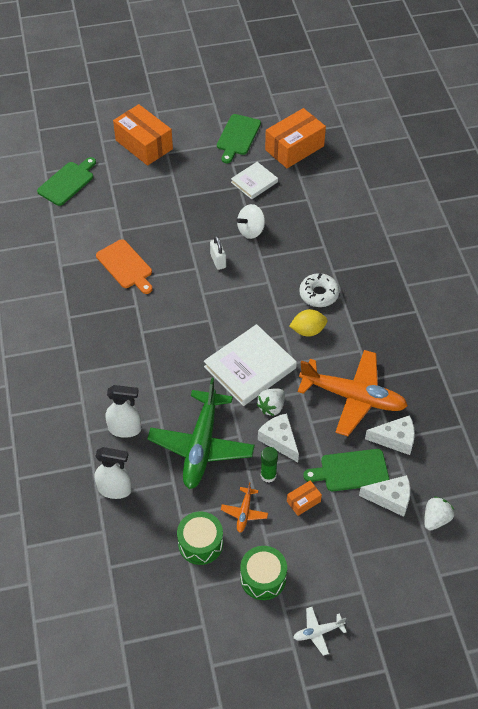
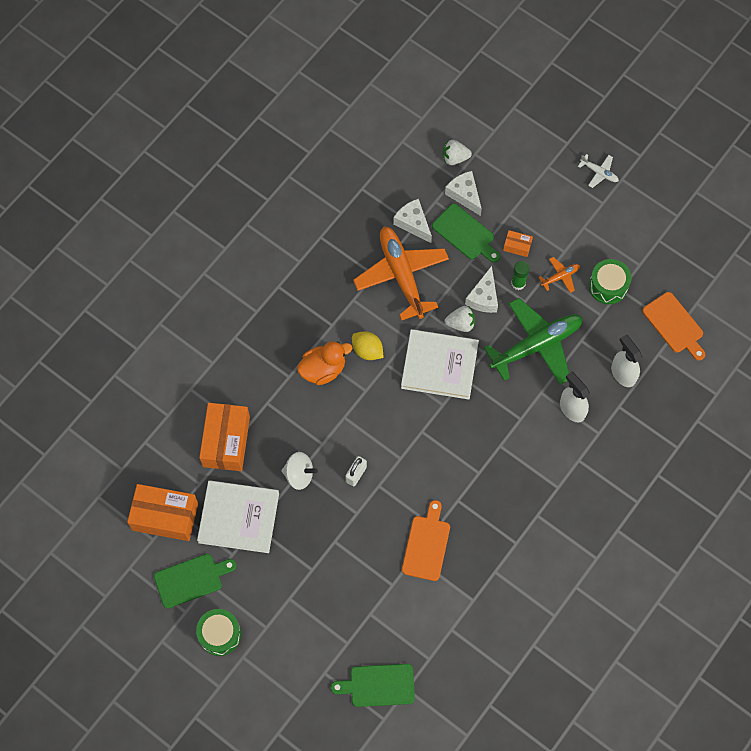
camera: 130 degrees left, 15 degrees up
(114, 567) = (674, 325): none -> orange cutting board
(144, 144) = (273, 658): orange box -> orange box (226, 441)
(254, 182) = (239, 518): white book -> white book, size x1.73
(263, 578) = (594, 230): green drum -> green drum (220, 634)
(318, 294) = (323, 369): white donut -> orange duck

